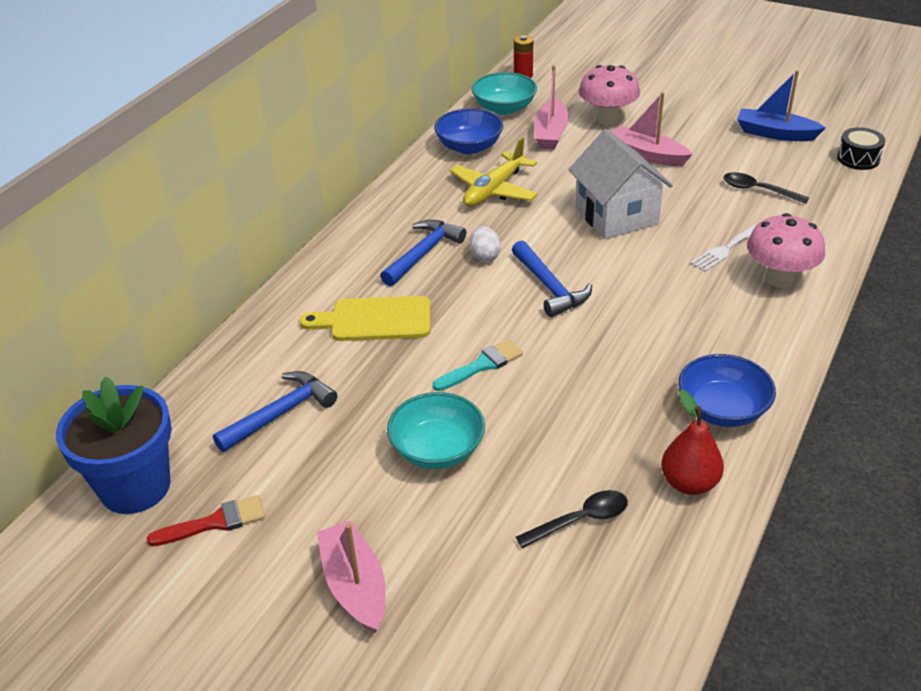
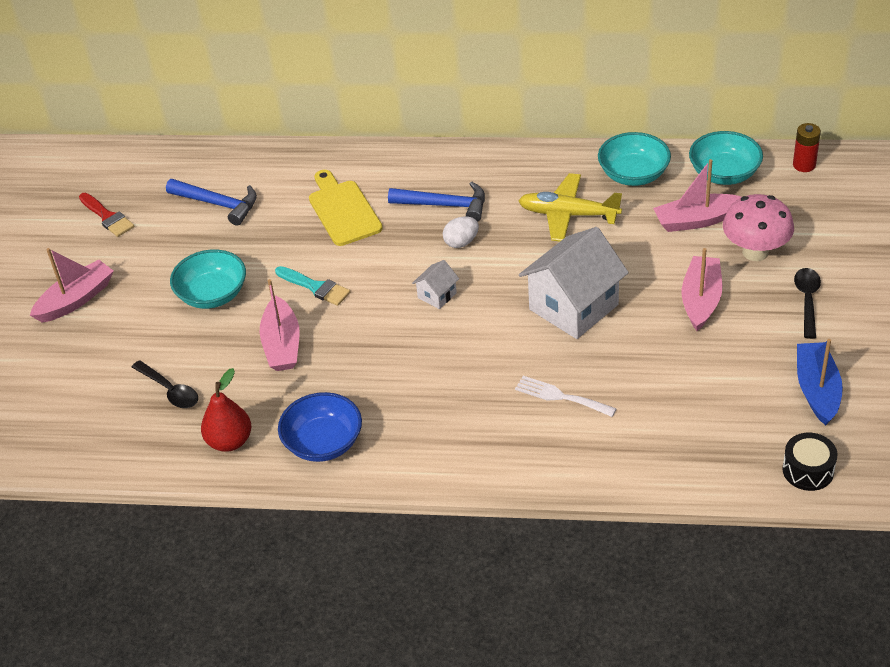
camera: 70 degrees right, 5 degrees up
(135, 487) = (125, 169): blue flower pot -> none
(469, 147) = (633, 174): blue bowl -> turquoise bowl
(550, 287) = (437, 295): blue hammer -> white house
(557, 409) = (282, 344): none -> pink boat
(758, 190) = (685, 399): black spoon -> black spoon (807, 301)
(779, 278) = (531, 445): pink mushroom -> none

